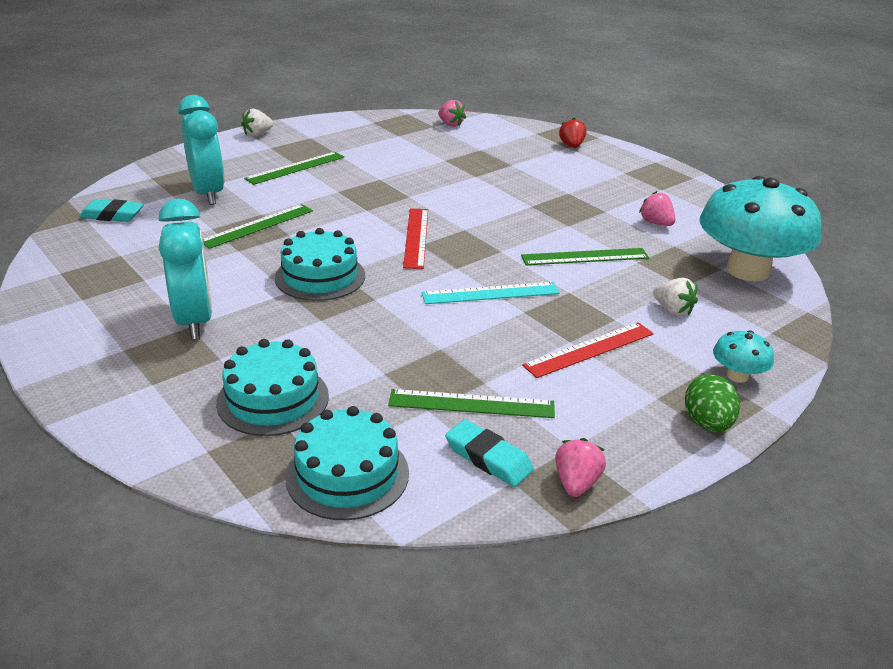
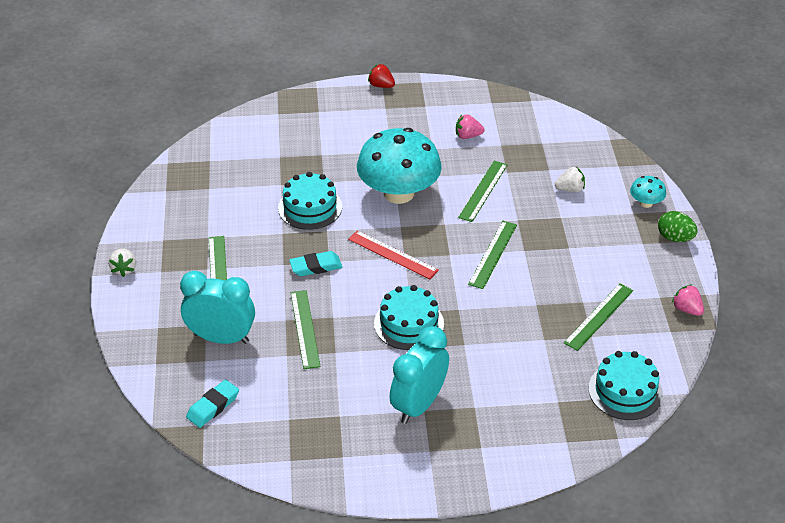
camera: 55 degrees left, 10 degrees up
(195, 320) = (418, 405): turquoise clock -> turquoise clock turned 75 degrees counterclockwise
(273, 399) = (536, 397): turquoise cake -> turquoise cake (310, 207)
(450, 124) = (216, 150): pink strawberry -> none
(488, 458) = (647, 331): turquoise eraser -> turquoise eraser (316, 267)
(490, 293) = (493, 254): turquoise ruler -> green ruler
(571, 146) = (319, 108): red strawberry -> red strawberry (381, 85)
(589, 349) = (582, 244): red ruler -> none
(748, 270) = (553, 134): turquoise mushroom -> turquoise mushroom (399, 193)

